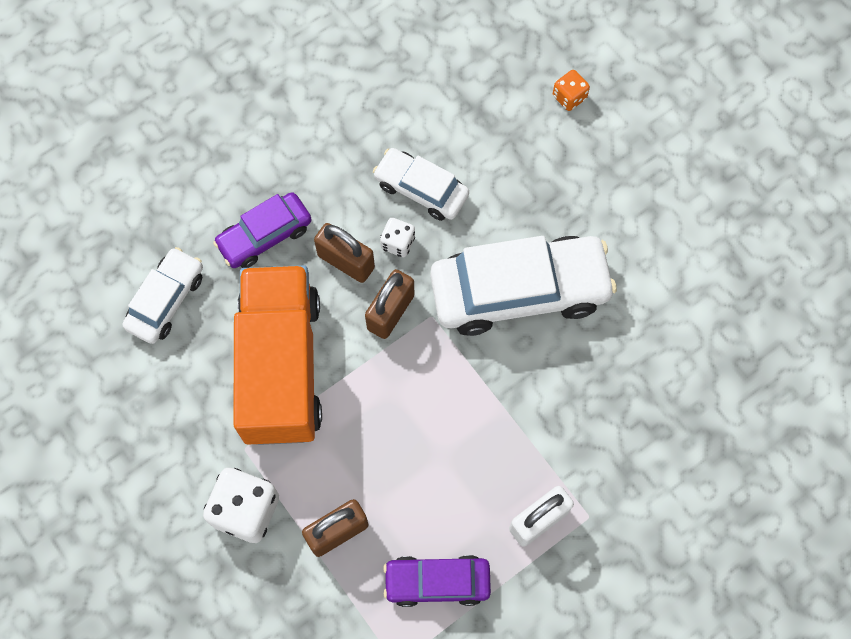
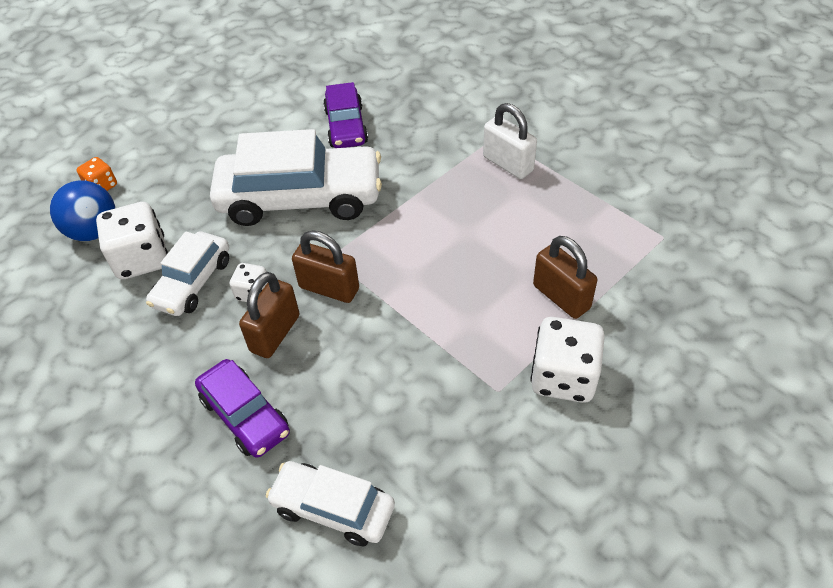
camera: 95 degrees left, 20 degrees down
(281, 367) = (400, 372): orange truck -> none
(437, 582) = (582, 220): purple car -> purple car (346, 126)
(459, 142) = (141, 259): none -> white dice
(504, 97) = (94, 231): none -> blue ball
(519, 291) = (300, 198): white car -> white car turned 105 degrees clockwise

